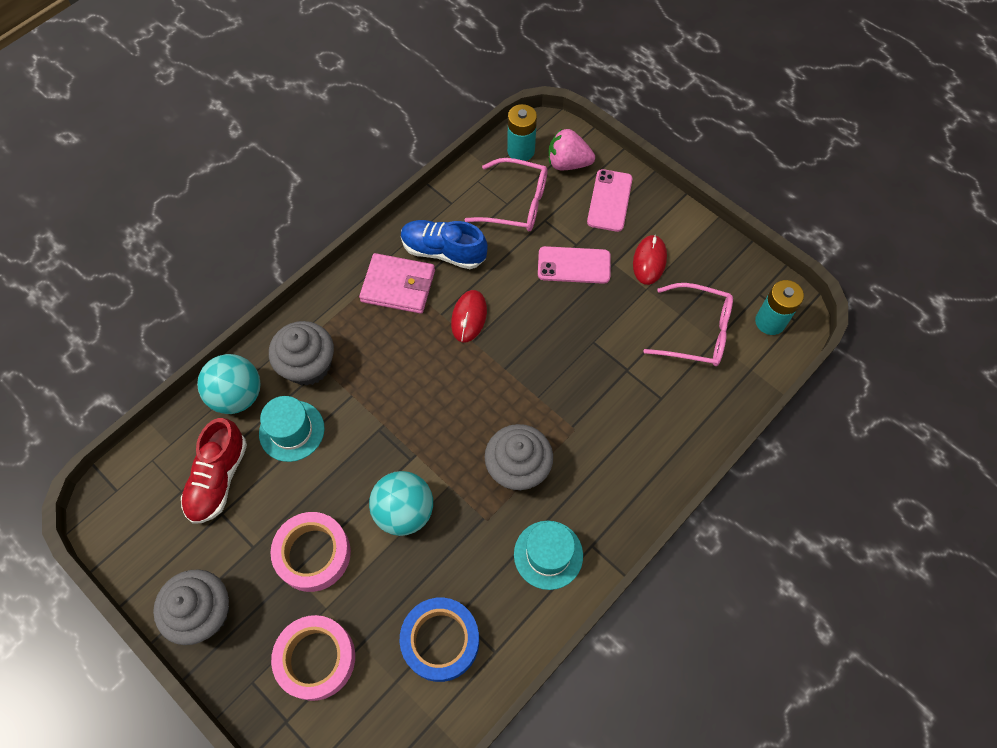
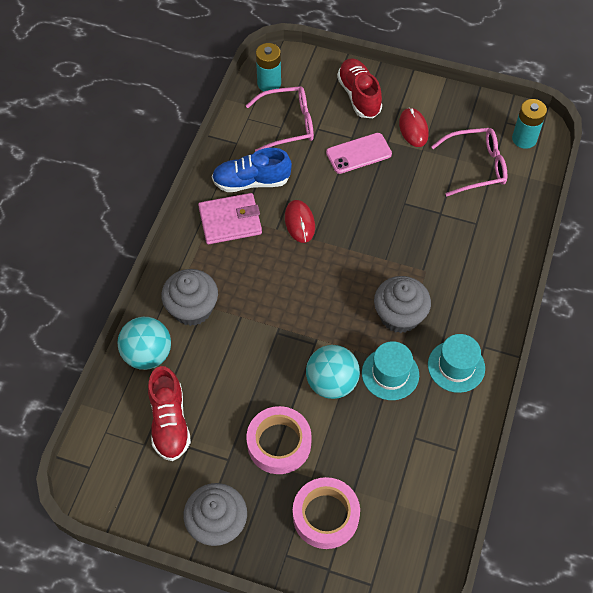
camera: 25 degrees left, 5 degrees down
(292, 431) = (208, 362): turquoise hat -> turquoise hat (390, 374)
(440, 640) = (411, 460): blue tape -> none
(568, 163) = (311, 79): pink strawberry -> none
(609, 200) = (359, 96): pink phone -> red shoe

